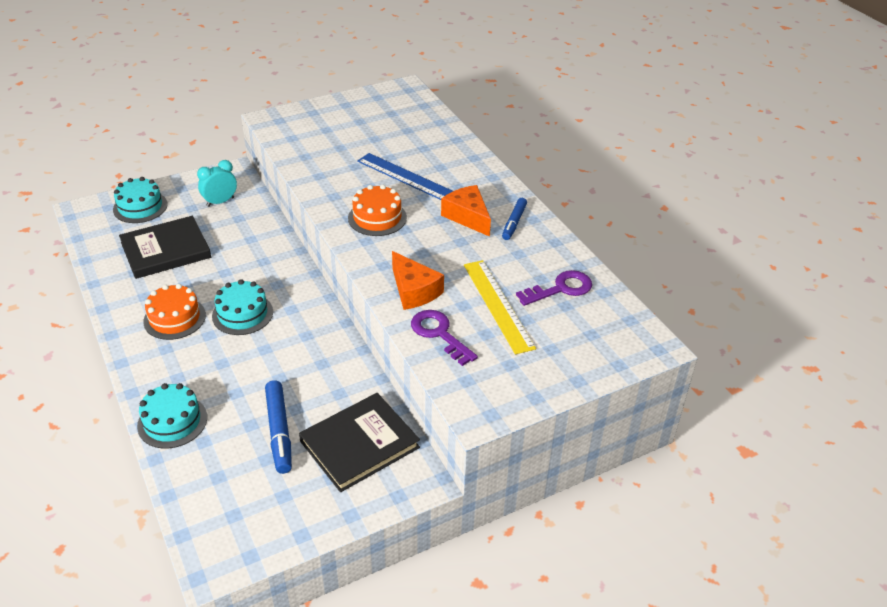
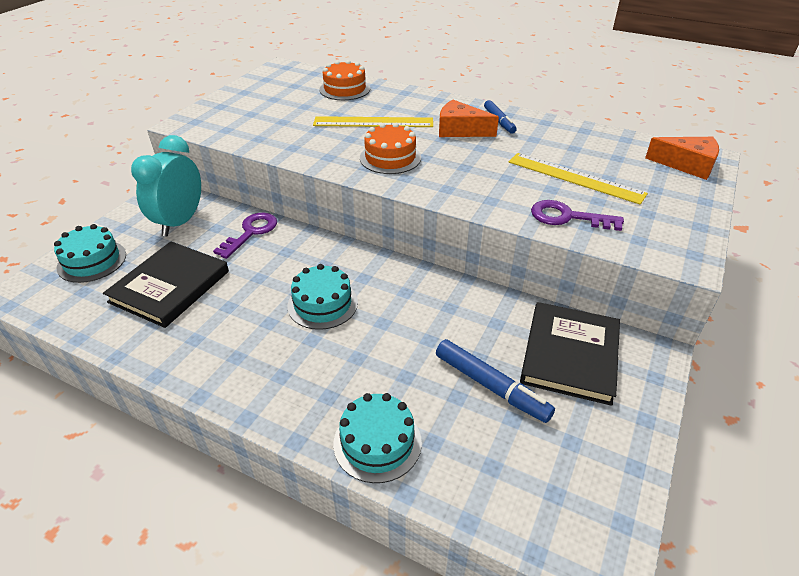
camera: 35 degrees left, 0 degrees up
(174, 318) = (256, 342): orange cake -> orange cake (345, 89)
(220, 202) = (180, 222): turquoise clock -> turquoise clock, size x1.64
(407, 178) = (373, 122): blue ruler -> yellow ruler
(414, 291) = (500, 196): orange cheese -> orange cheese (687, 165)
(560, 289) = (597, 149): purple key -> purple key (251, 232)

